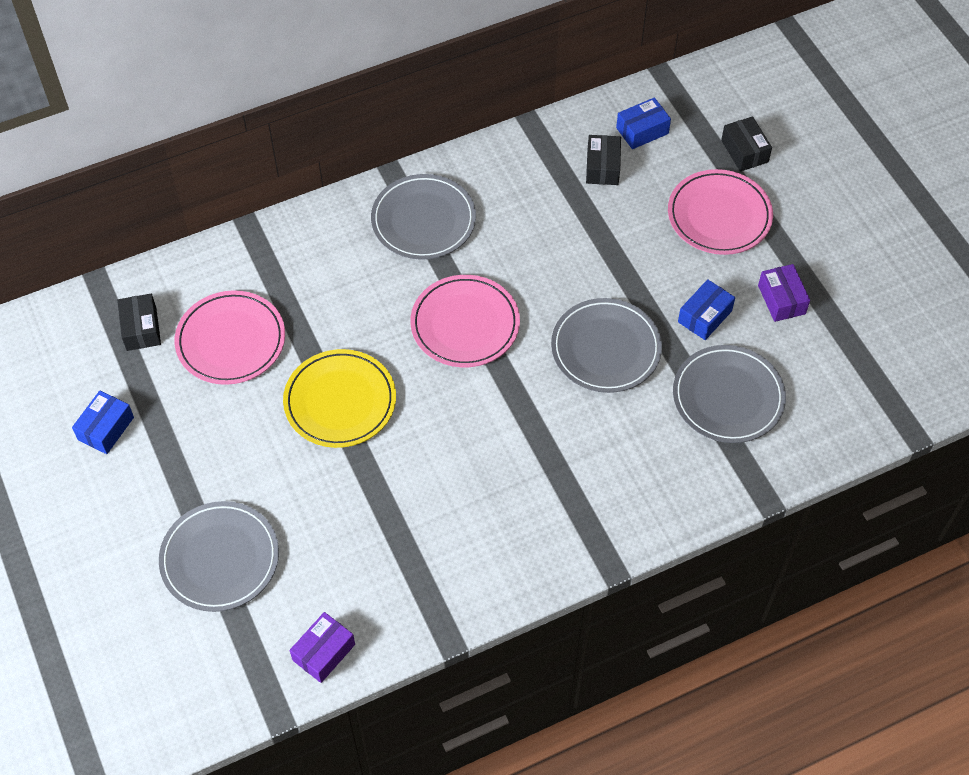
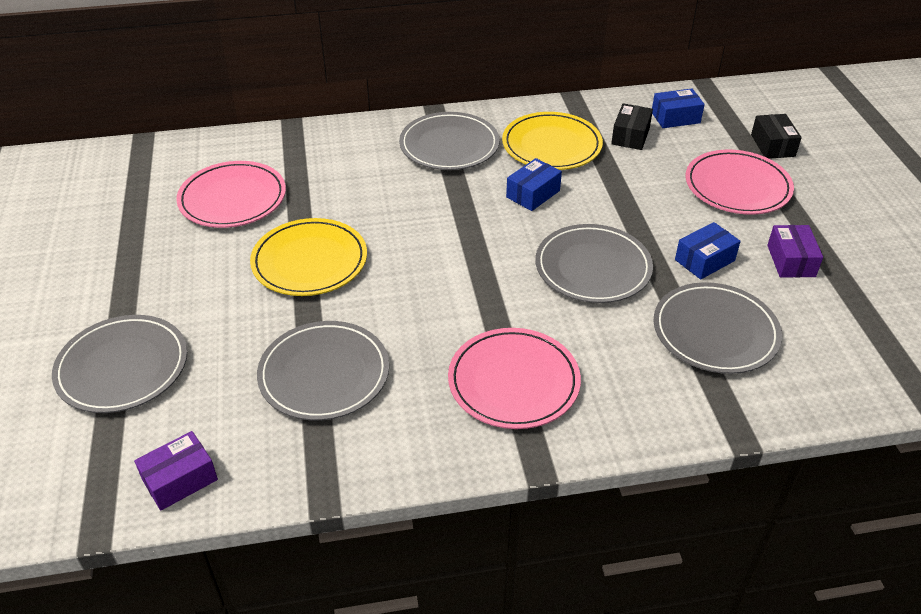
camera: 15 degrees right, 15 degrees down
(106, 428) = (82, 241): blue box -> blue box (533, 194)
(141, 329) = (159, 177): black box -> none
(403, 522) = (324, 374): none -> grey plate
(465, 324) = (457, 224): pink plate -> pink plate (513, 382)
(527, 198) = (551, 145): none -> yellow plate

